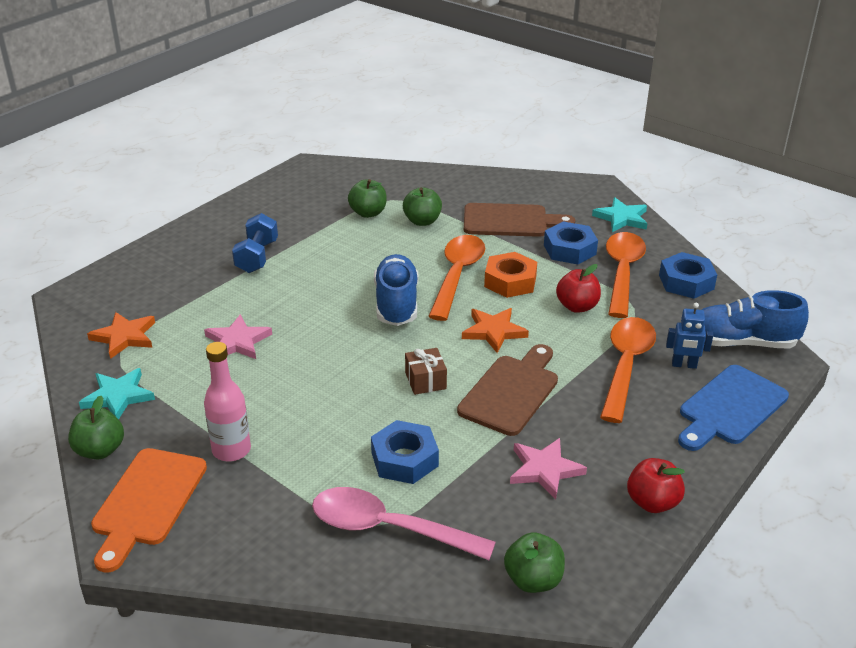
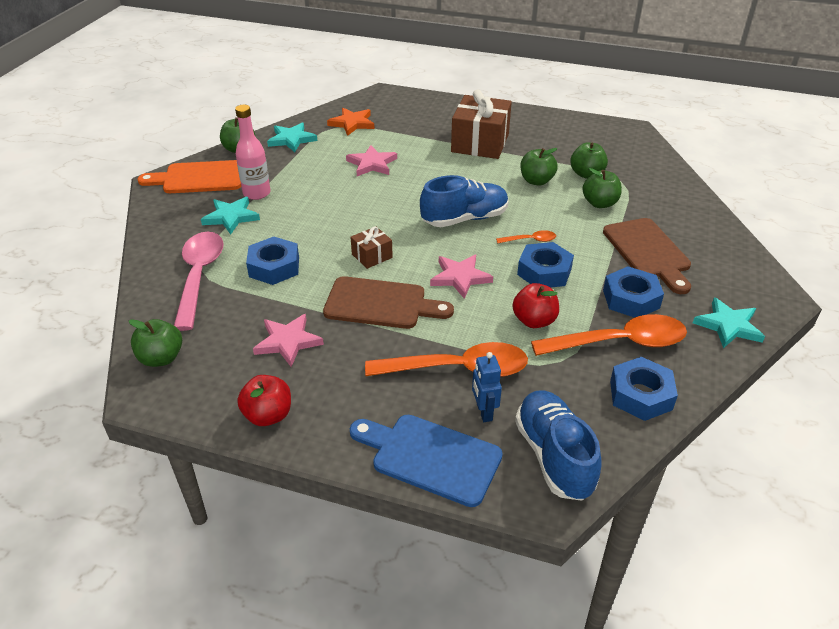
camera: 70 degrees right, 5 degrees up
(257, 257) = (480, 143): blue dumbbell -> brown gift
(272, 482) = (231, 217): none -> turquoise star
(359, 243) = (536, 181): none -> green apple
(457, 275) = (530, 240): orange spoon -> orange spoon, size x0.45
(493, 331) = (460, 277): orange star -> pink star
(510, 281) = (544, 272): orange nut -> blue nut

